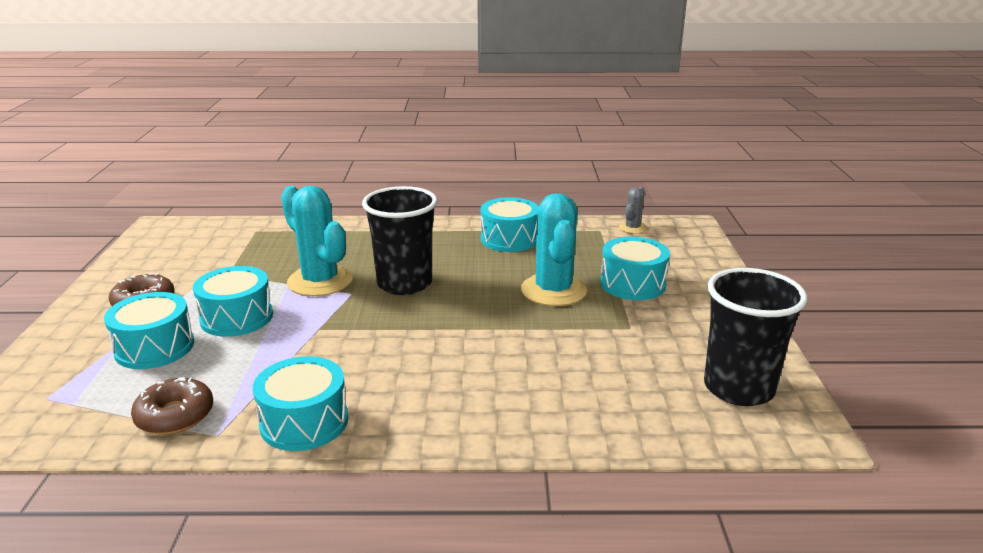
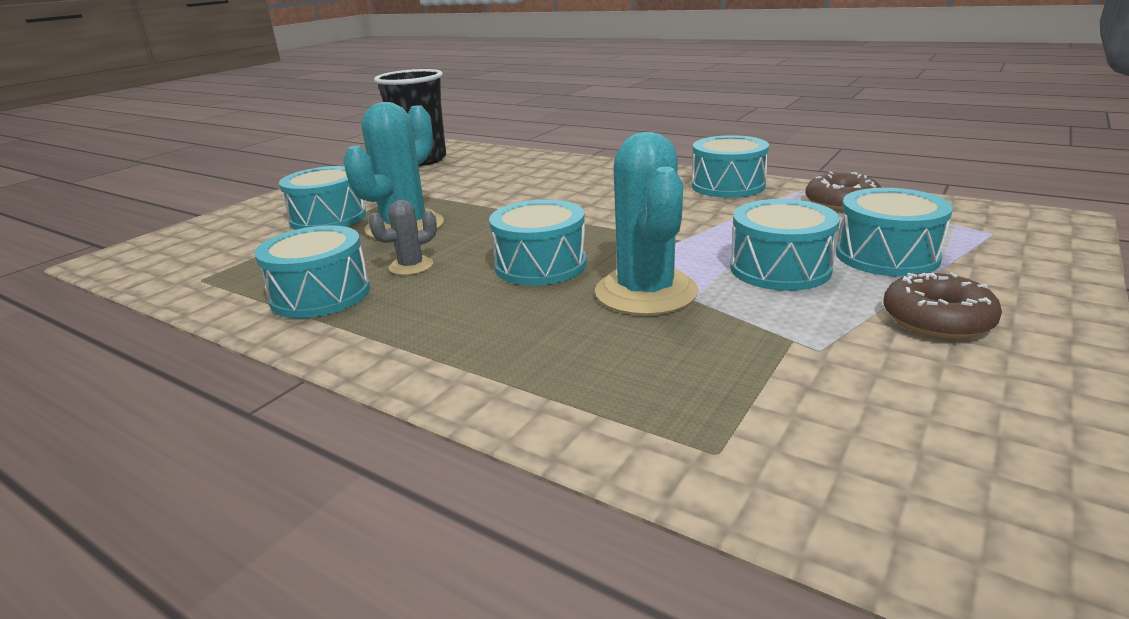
camera: 145 degrees left, 0 degrees up
(404, 284) = (540, 265): black cup -> turquoise drum
(632, 228) = (163, 272): grey cactus -> grey cactus (411, 266)

